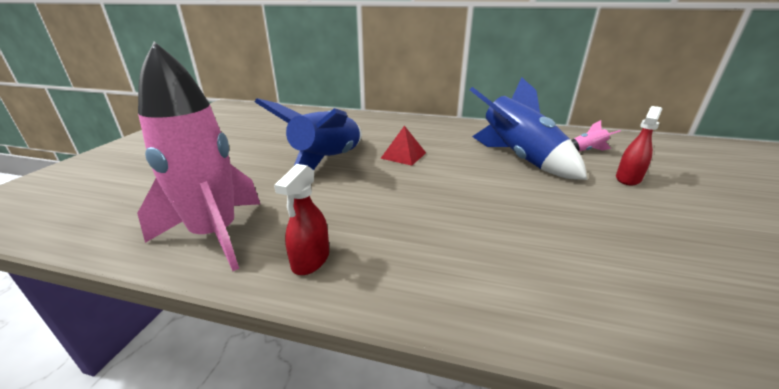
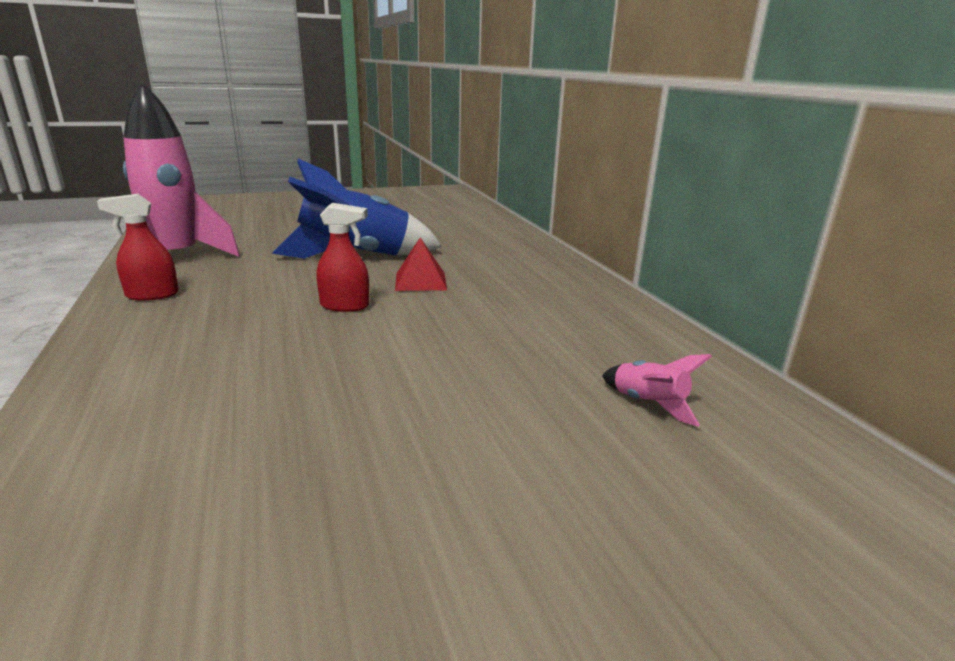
camera: 55 degrees right, 5 degrees down
(519, 158) = (511, 348): blue rocket -> none
(628, 178) = (551, 455): red spray bottle -> red spray bottle (345, 306)

